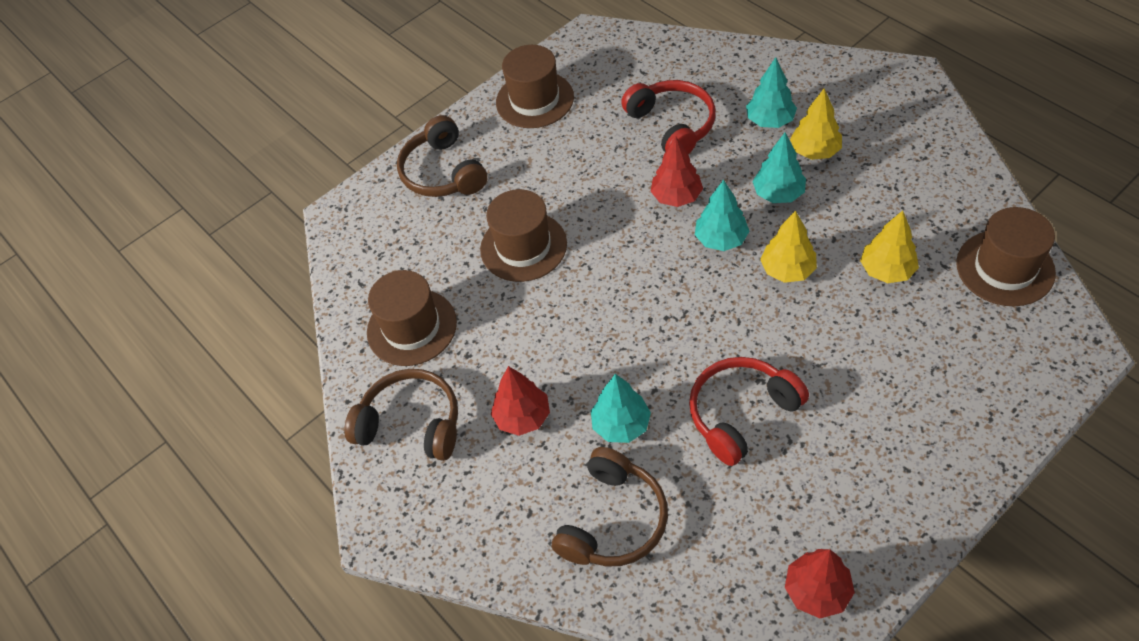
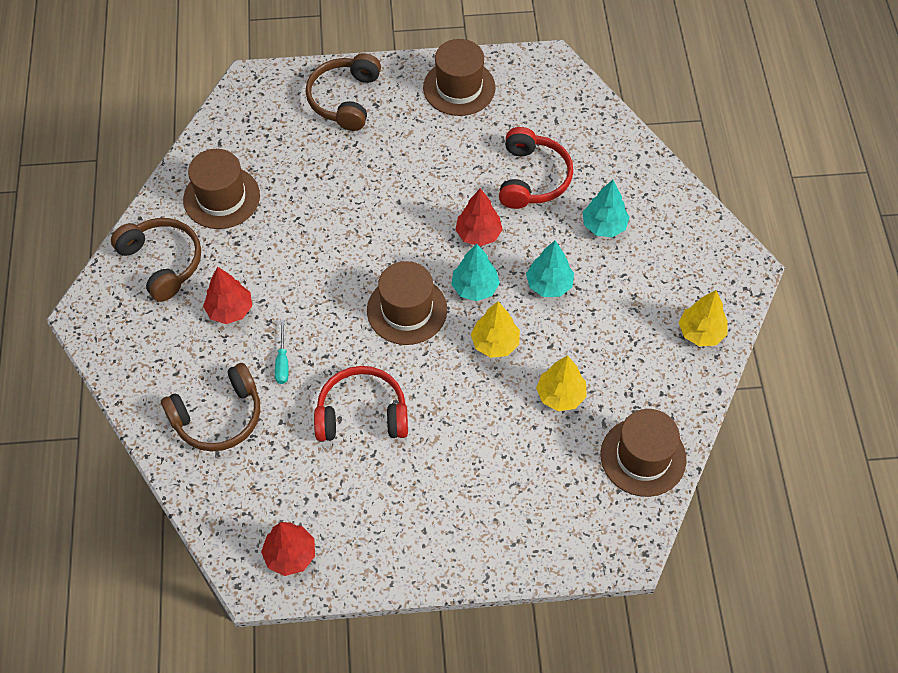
camera: 30 degrees right, 5 degrees up
(523, 246) = (343, 194): brown hat -> brown hat (407, 310)
(621, 425) = (282, 362): turquoise tree -> turquoise screwdriver
(815, 151) = (609, 273): yellow tree -> yellow tree (701, 332)

